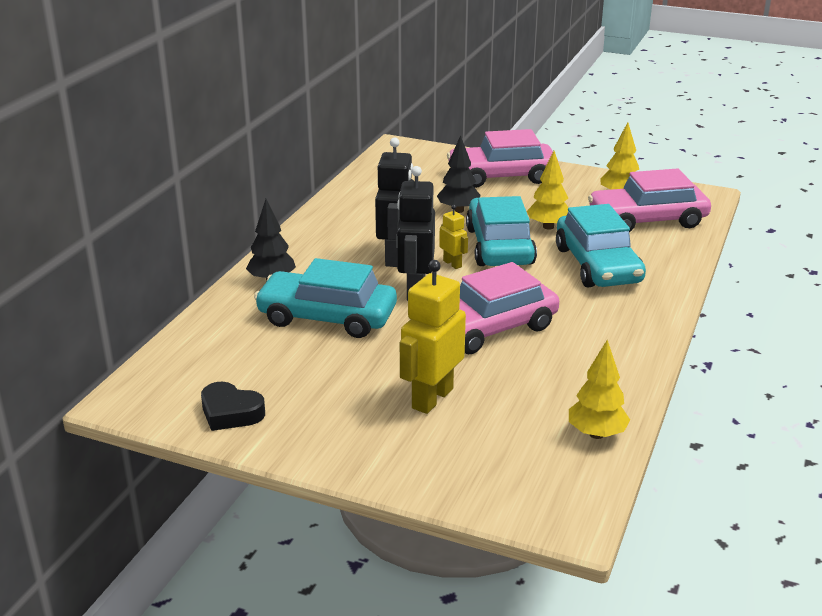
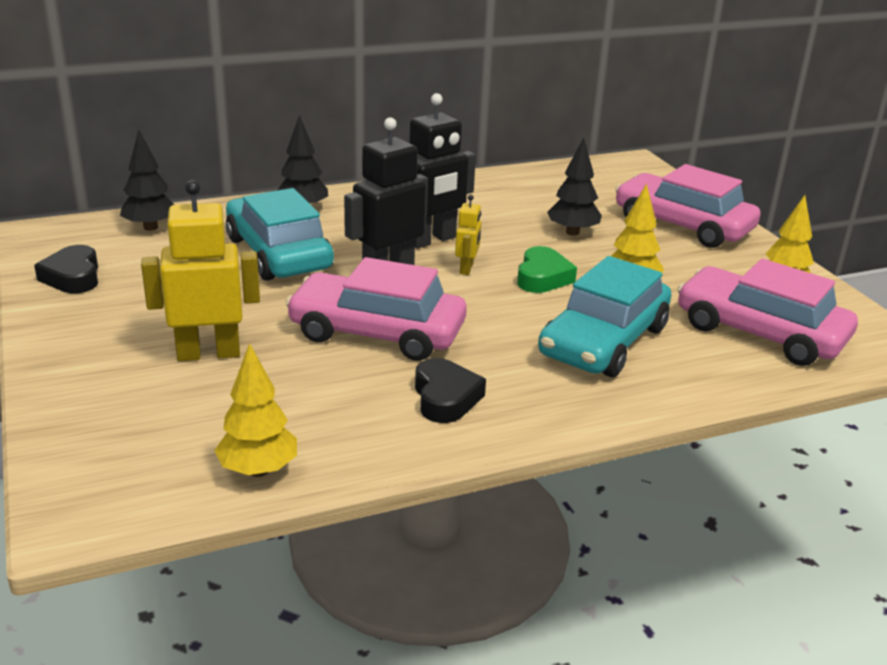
camera: 45 degrees right, 0 degrees up
(198, 350) = (150, 227): none -> black tree
(499, 246) = (542, 277): turquoise car -> green heart
(594, 340) = (445, 398): none -> black heart

